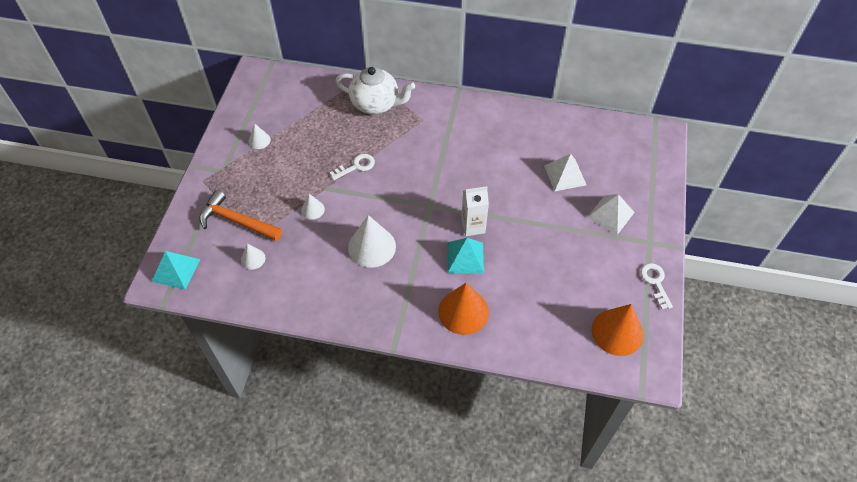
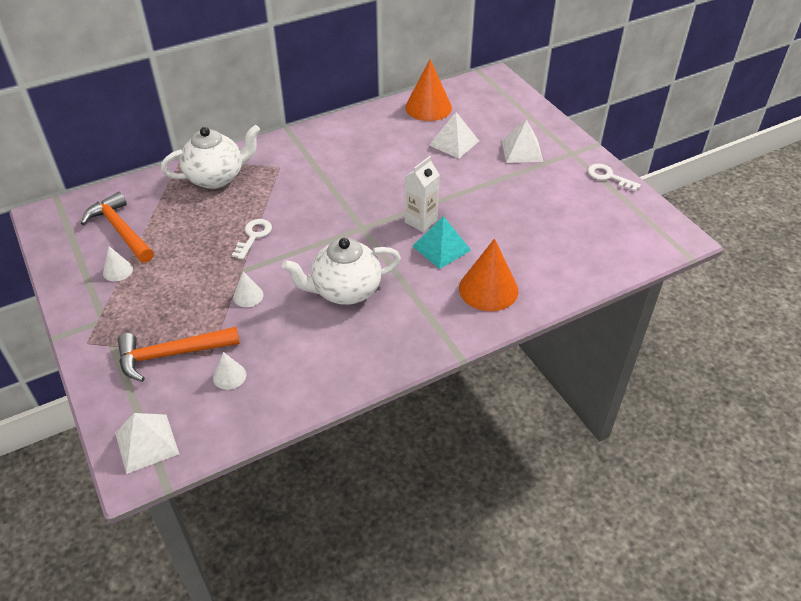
camera: 40 degrees left, 10 degrees down
(176, 270) = (146, 443): turquoise pyramid -> white pyramid
(286, 110) = (120, 230): none -> orange hammer
(372, 246) = (345, 291): white cone -> white teapot
(617, 332) = (623, 226): orange cone -> orange cone (428, 107)

